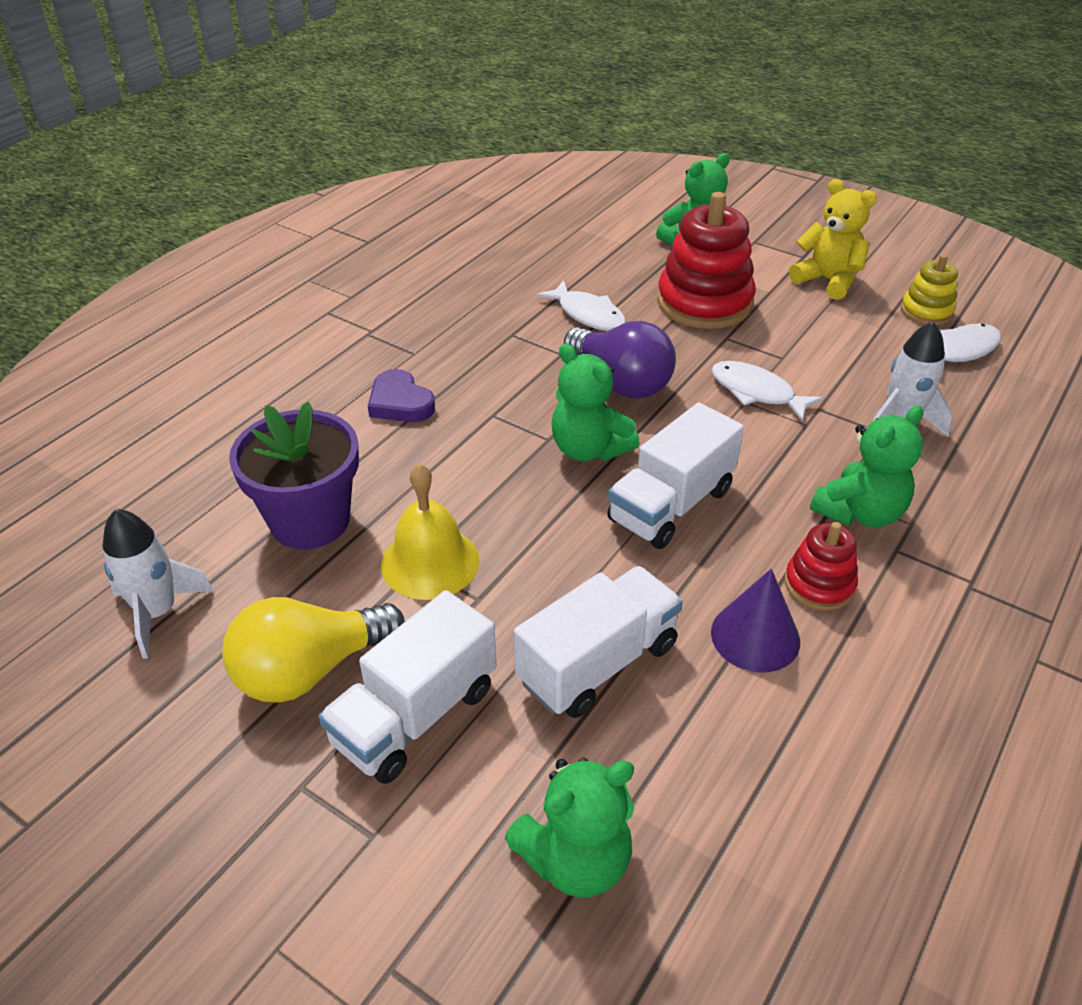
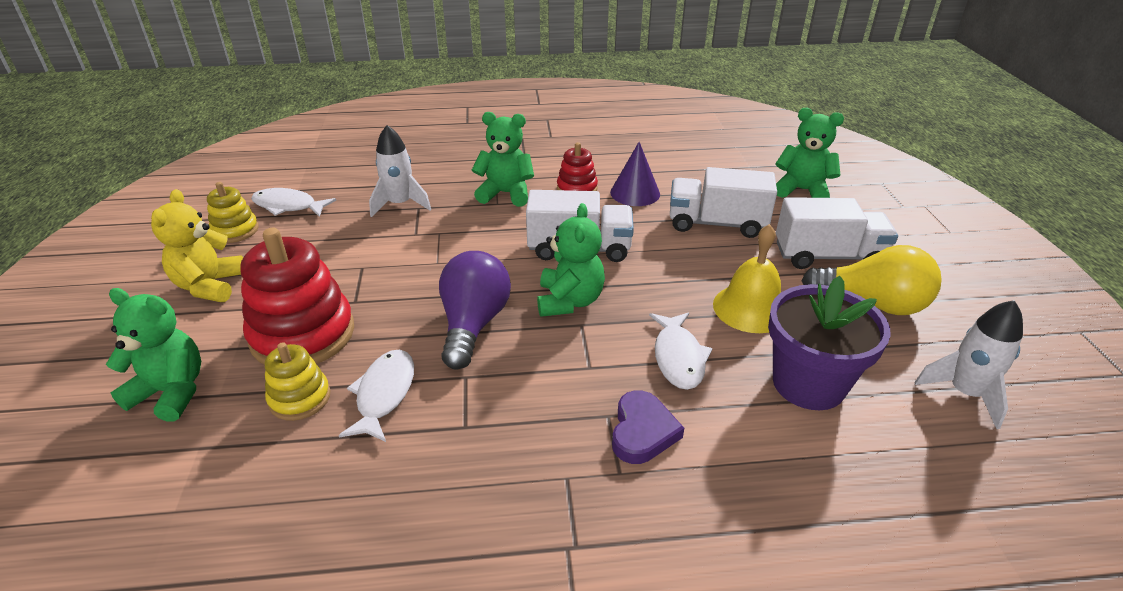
camera: 130 degrees left, 5 degrees down
(626, 284) = (300, 398): none -> yellow stacking toy
(756, 392) = (421, 262): white fish -> white fish (678, 357)

